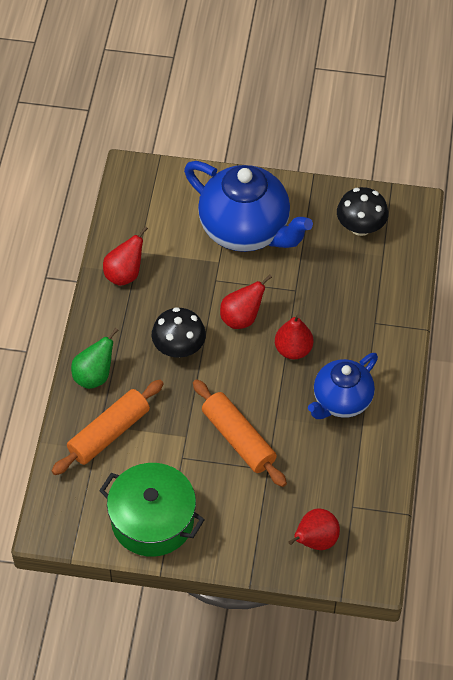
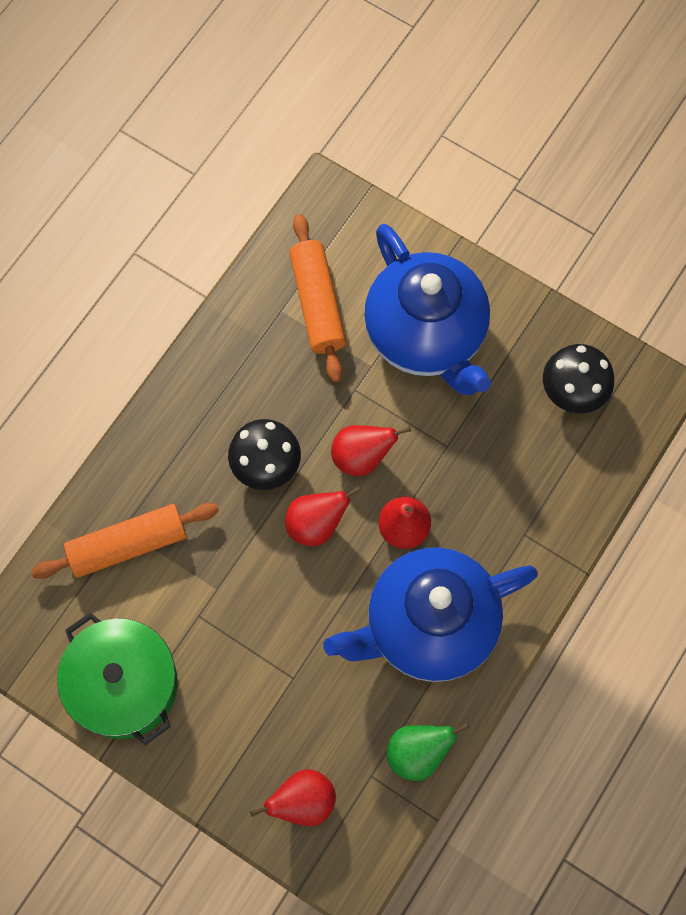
camera: 25 degrees right, 15 degrees up
(94, 376) = (147, 460): green pear -> green pear (418, 753)
(125, 274) = (249, 335): red pear -> red pear (316, 524)
(238, 439) = (278, 621): orange rolling pin -> orange rolling pin (317, 304)
(341, 401) = (428, 625): blue teapot -> blue teapot, size x1.60

